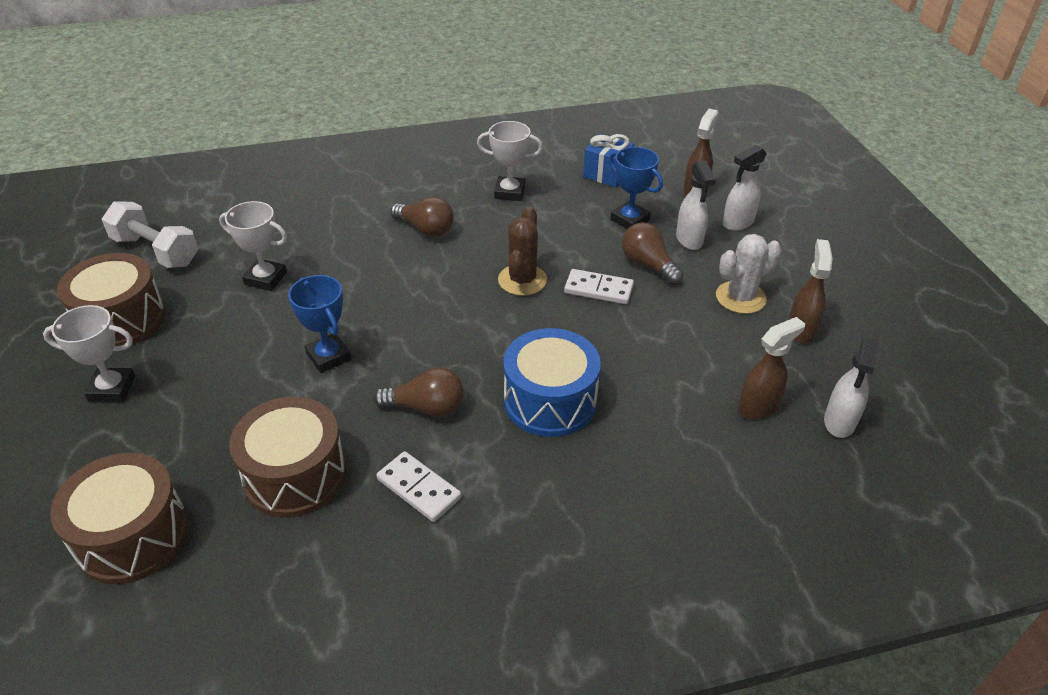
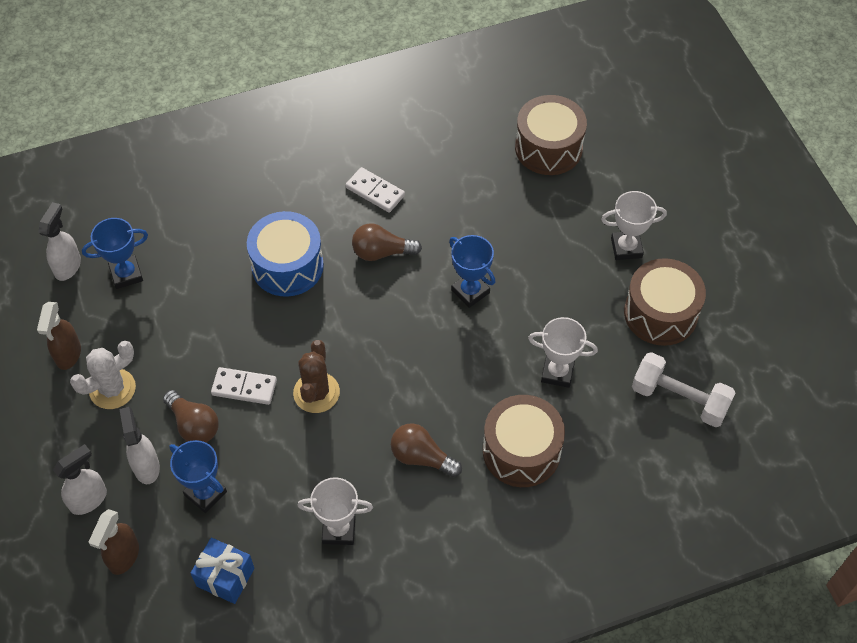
camera: 175 degrees right, 15 degrees up
(295, 475) = (461, 194): brown drum -> brown drum (521, 451)
(758, 407) = (126, 274): brown spray bottle -> blue trophy

